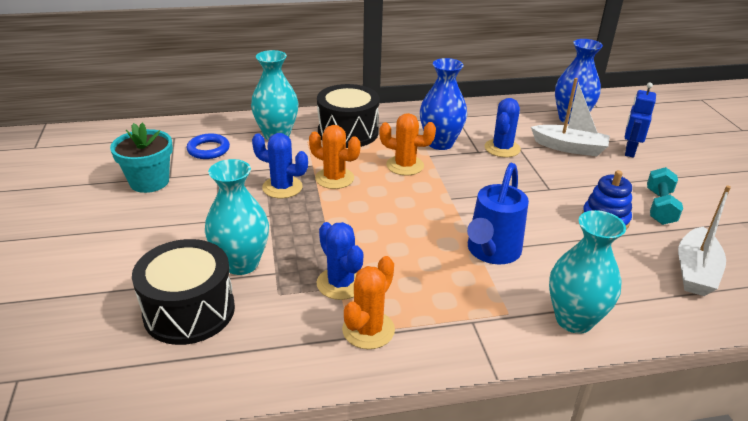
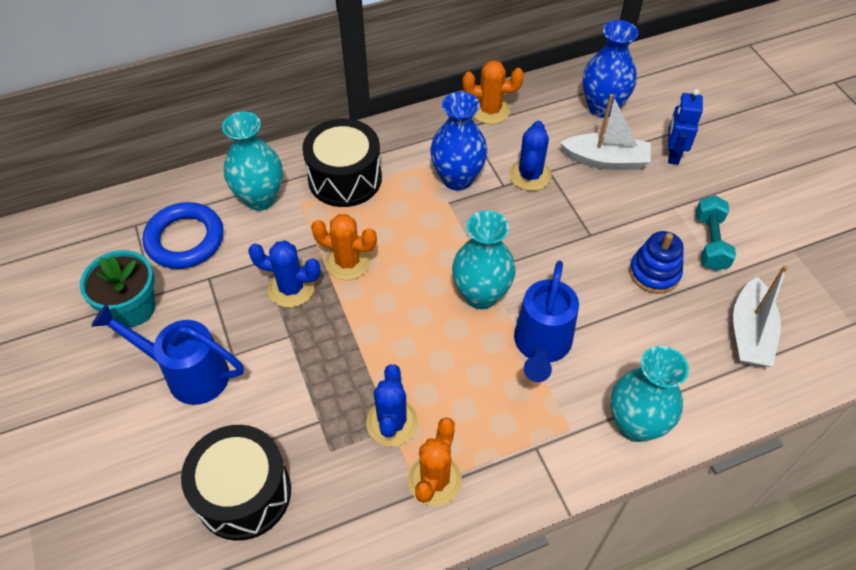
camera: 10 degrees left, 20 degrees up
(176, 226) = (188, 374): none -> blue watering can
(208, 149) = (185, 239): blue ring -> blue ring, size x1.55
(241, 263) = (279, 415): turquoise vase -> turquoise vase (481, 295)
(340, 283) = (392, 422): blue cactus -> blue cactus turned 45 degrees clockwise
(405, 165) = (424, 225): orange cactus -> orange cactus (490, 110)

